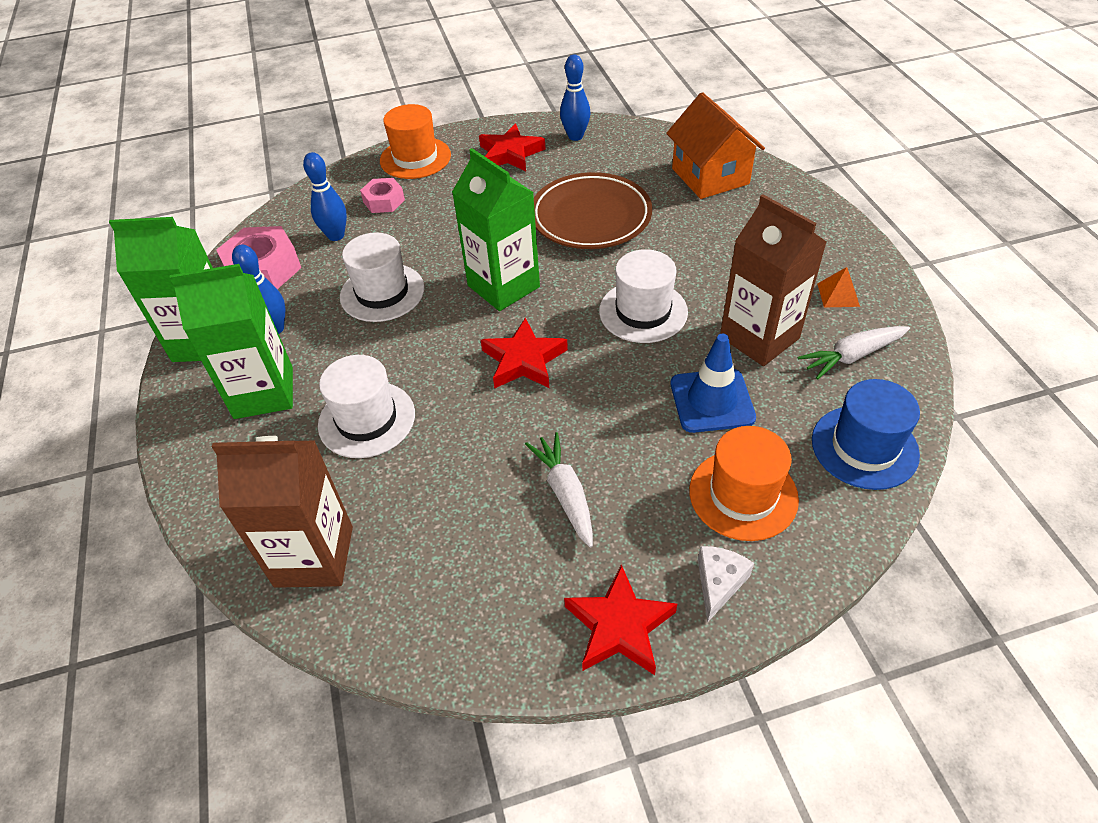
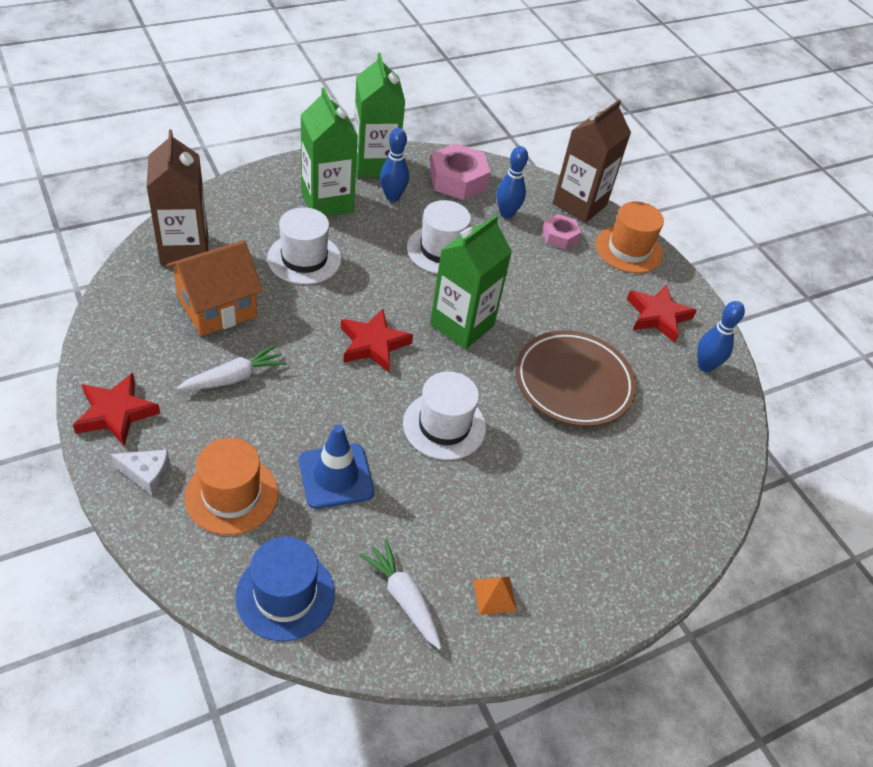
camera: 70 degrees right, 0 degrees up
(710, 176) = (671, 485): orange house -> orange house (217, 307)
(759, 338) = (420, 518): brown carton -> brown carton (579, 204)

